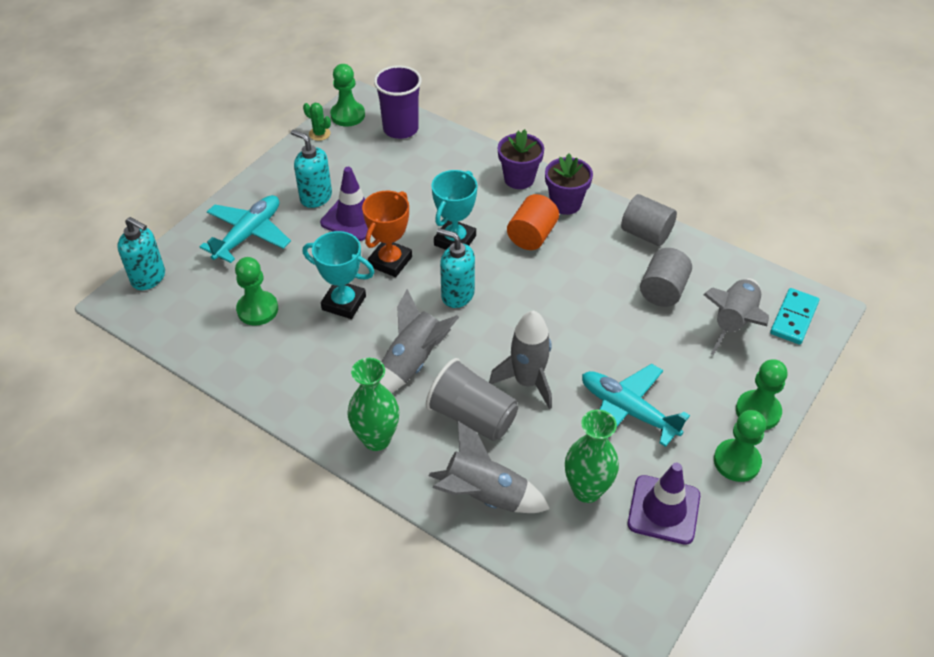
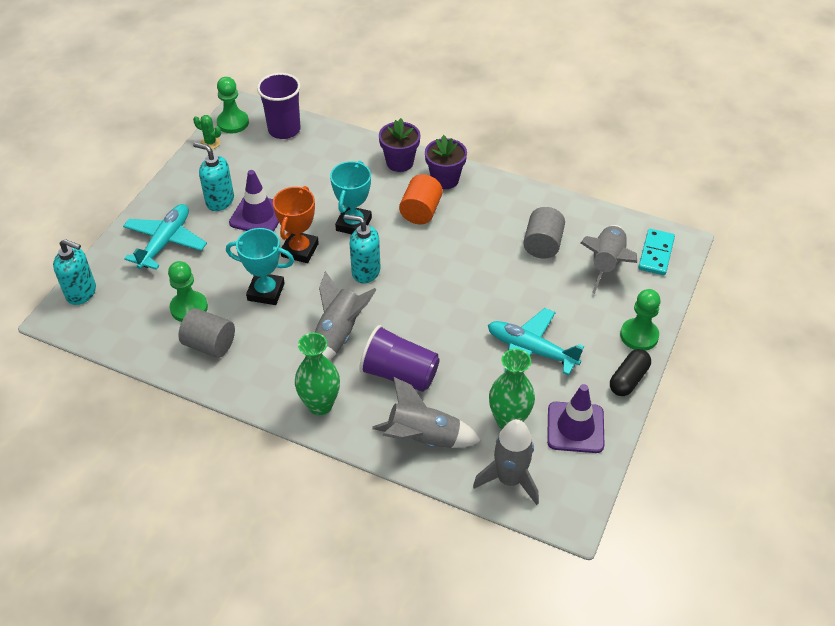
camera: 10 degrees left, 0 degrees up
(472, 416) = (399, 374): grey cup -> purple cup
(527, 382) = (441, 338): grey rocket -> grey rocket (509, 479)
(646, 234) = (519, 197): grey cylinder -> grey cylinder (210, 344)
(736, 461) = (628, 379): green pawn -> black capsule

